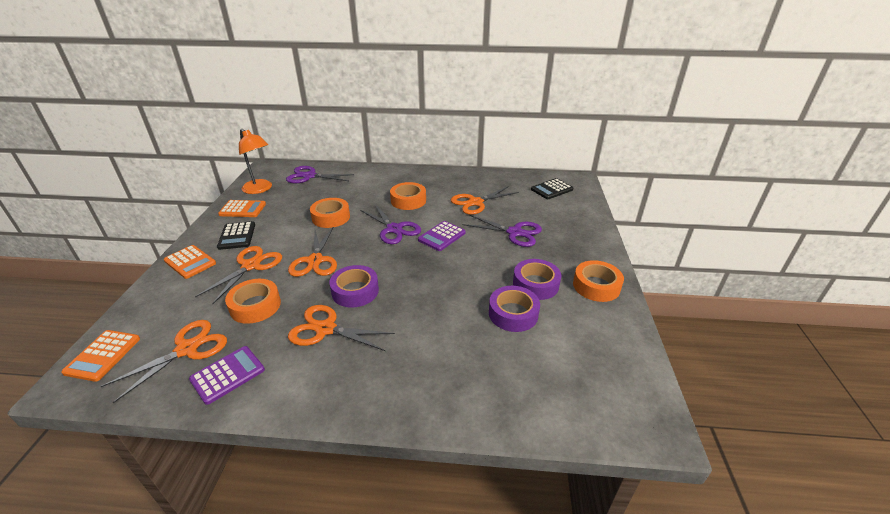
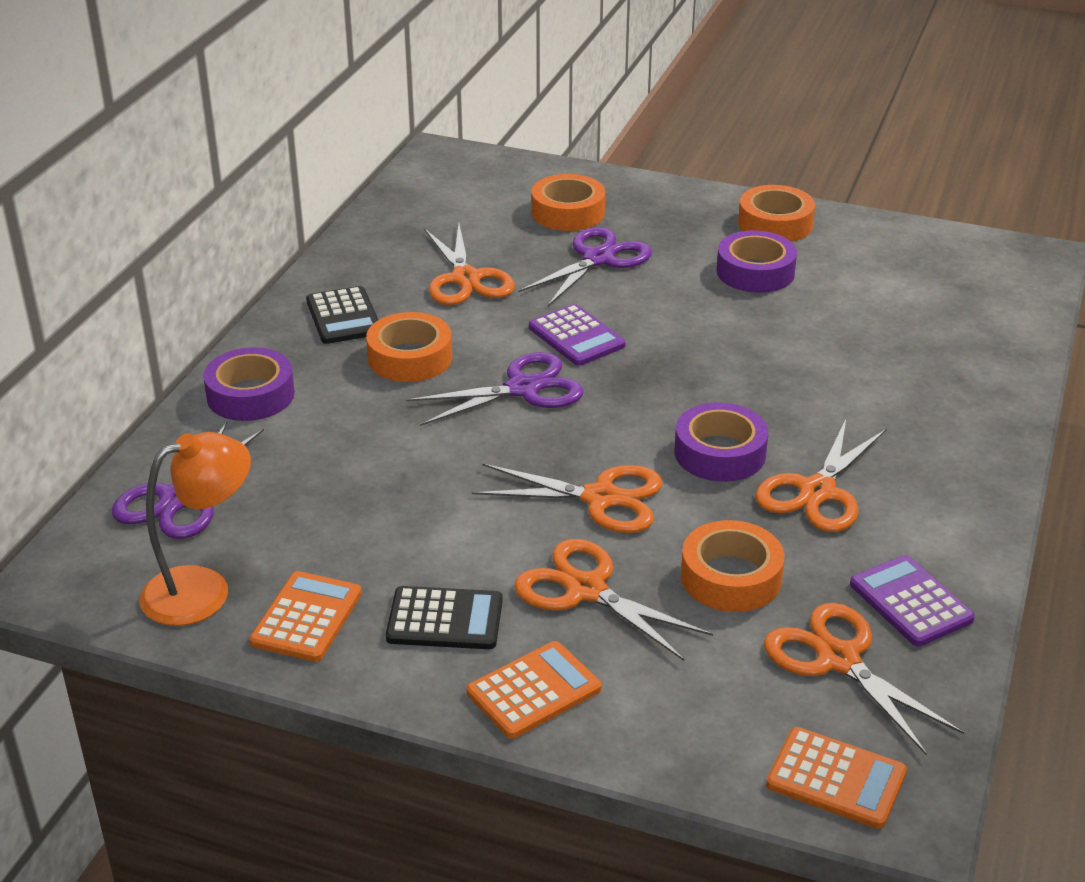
camera: 75 degrees left, 0 degrees up
(331, 217) = (429, 470): orange tape -> orange tape (568, 212)
(513, 313) = (821, 306): purple tape -> purple tape (250, 395)
(551, 189) = (462, 189): black calculator -> black calculator (343, 317)

